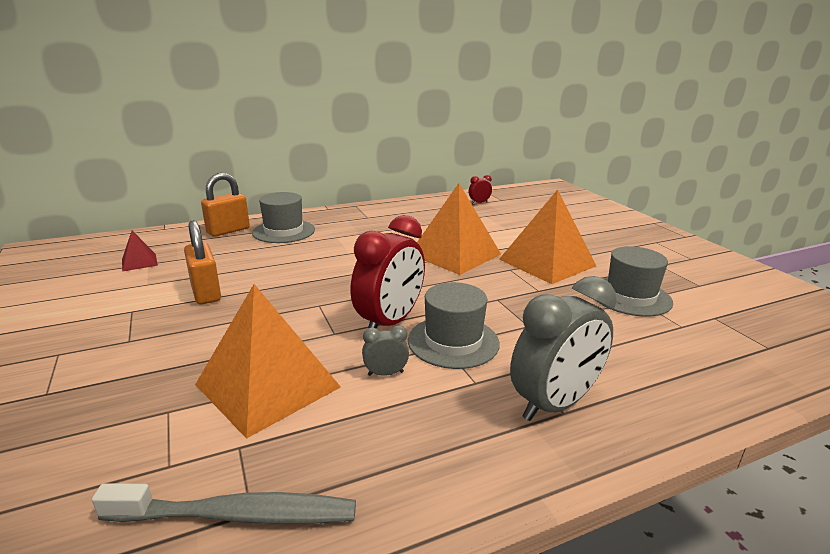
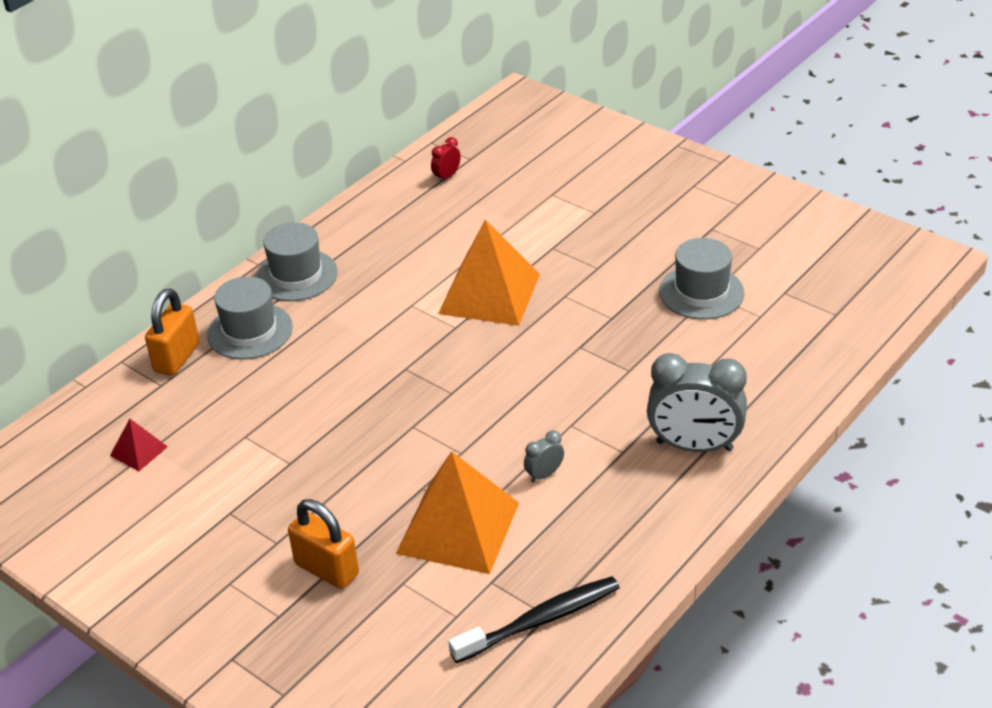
camera: 25 degrees left, 15 degrees up
(206, 293) = (277, 460): orange padlock -> orange padlock (326, 569)
(236, 515) = (540, 621): grey toothbrush -> black toothbrush
(390, 322) = (501, 419): red clock -> none
(453, 341) = (575, 417): grey hat -> grey hat (296, 275)
(547, 262) = (596, 269): orange pyramid -> none
(554, 404) = (694, 446): grey clock -> grey clock turned 75 degrees clockwise

